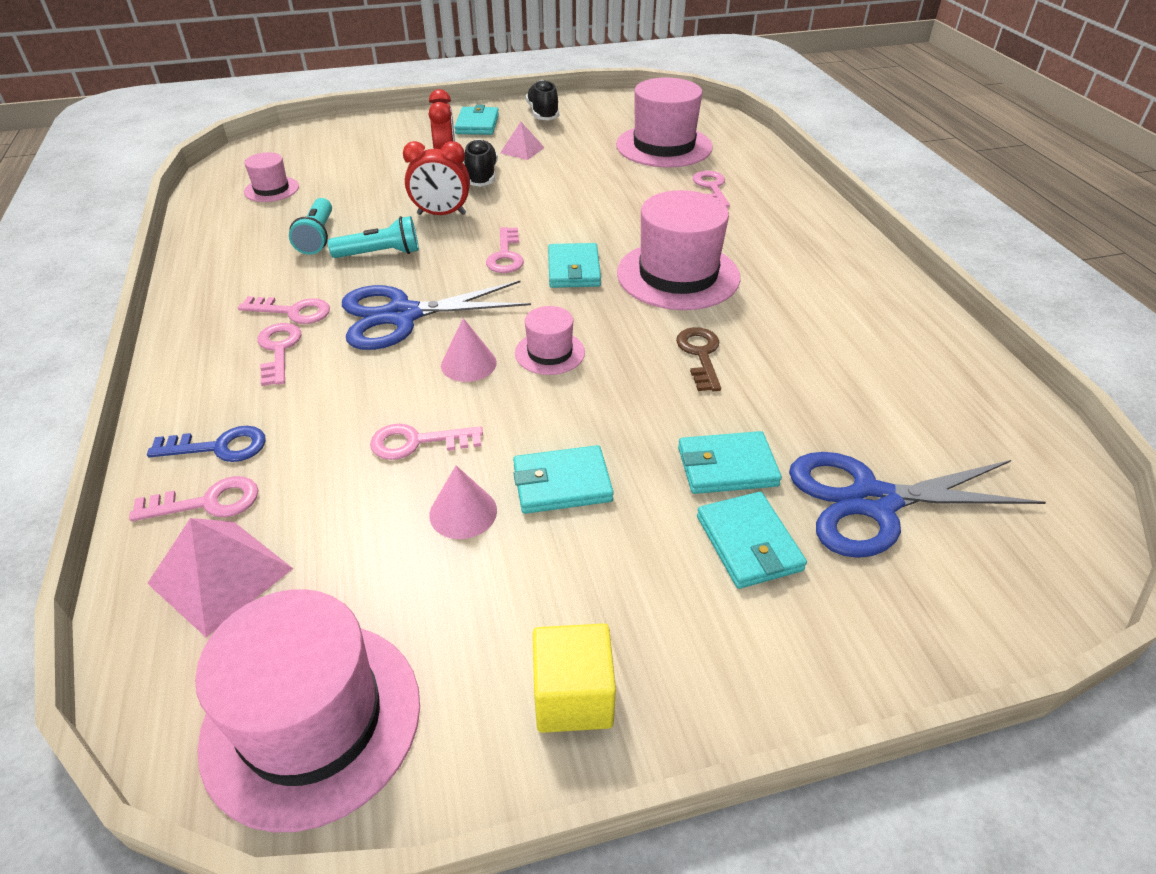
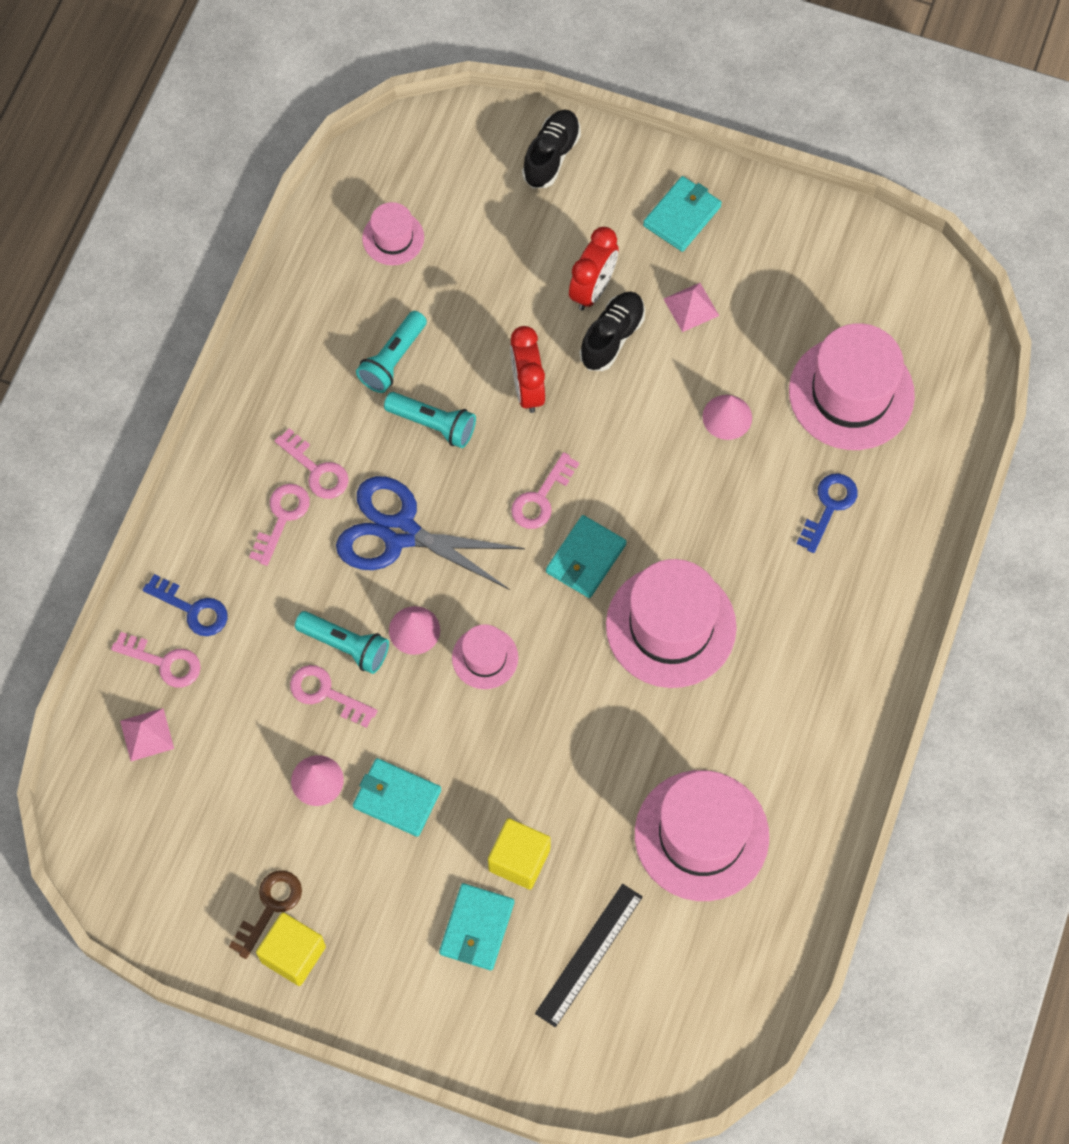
camera: 35 degrees right, 25 degrees up
(220, 575) = (147, 734): pink pyramid -> pink pyramid, size x0.62
(312, 720) = (152, 873): pink hat -> pink hat (701, 835)
(410, 401) = (345, 646): none -> turquoise flashlight
(441, 214) = (527, 389): red clock -> red clock turned 45 degrees clockwise
(543, 114) = (773, 234): black shoe -> black shoe (551, 156)
(598, 179) = (727, 417): none -> pink cone
(700, 355) = (600, 738): brown key -> brown key (270, 907)
(711, 187) = (829, 507): pink key -> blue key
(727, 467) = (519, 860): turquoise wallet -> yellow cube
(873, 502) = (589, 955): blue scissors -> black ruler

